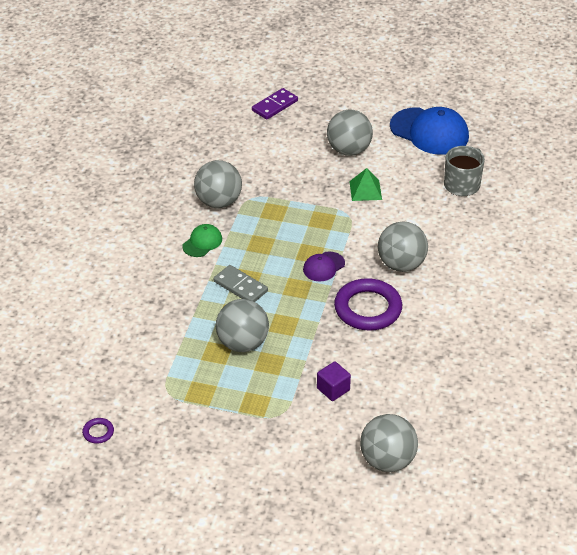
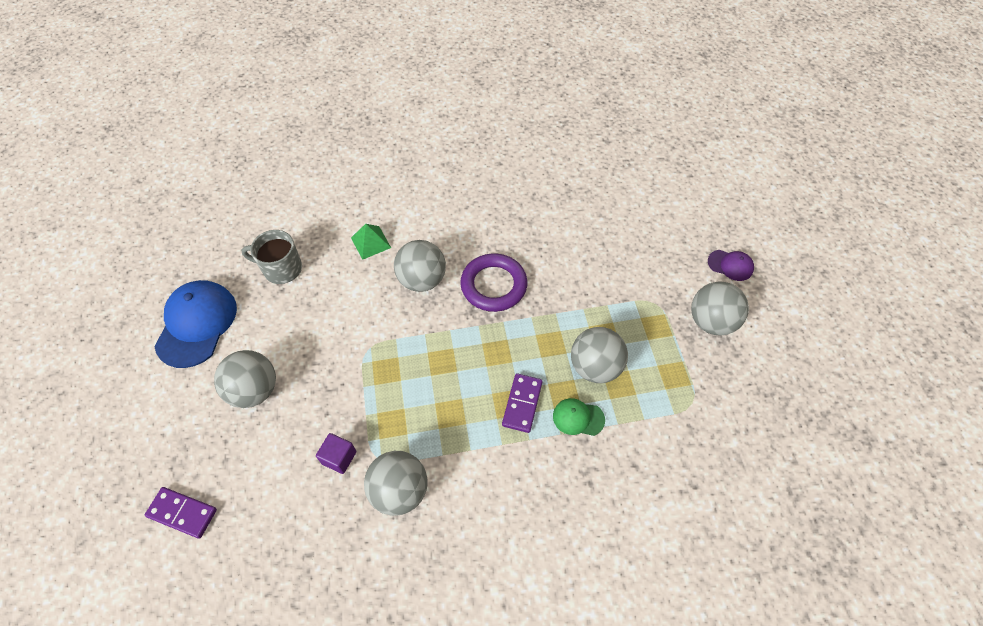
camera: 115 degrees left, 15 degrees up
(98, 432) = (777, 439): purple ring -> none
(202, 242) = (475, 474): green cap -> green cap (578, 418)
(240, 286) = (522, 403): grey domino -> purple domino
(323, 267) = (456, 341): purple cap -> purple cap (730, 265)
(333, 389) = (602, 276): purple cube -> purple cube (339, 457)
(365, 190) = (321, 348): green pyramid -> green pyramid (370, 242)
(387, 461) = (648, 216): grey ball -> grey ball (711, 322)

